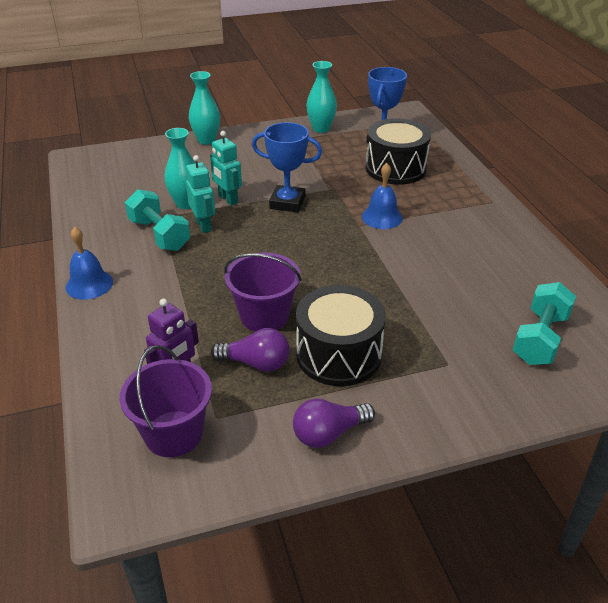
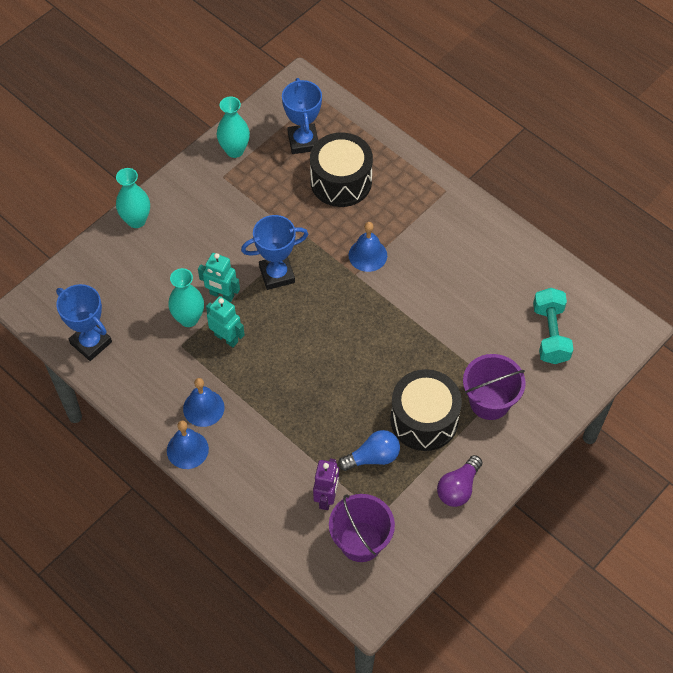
camera: 30 degrees left, 20 degrees up
(94, 191) = (91, 343): none -> blue trophy
(135, 262) = (203, 408): none -> blue bell
(159, 235) = (197, 367): turquoise dumbbell -> none
(256, 363) = (373, 457): purple light bulb -> blue light bulb
(264, 316) = (348, 411): purple bucket -> purple bucket (489, 401)

